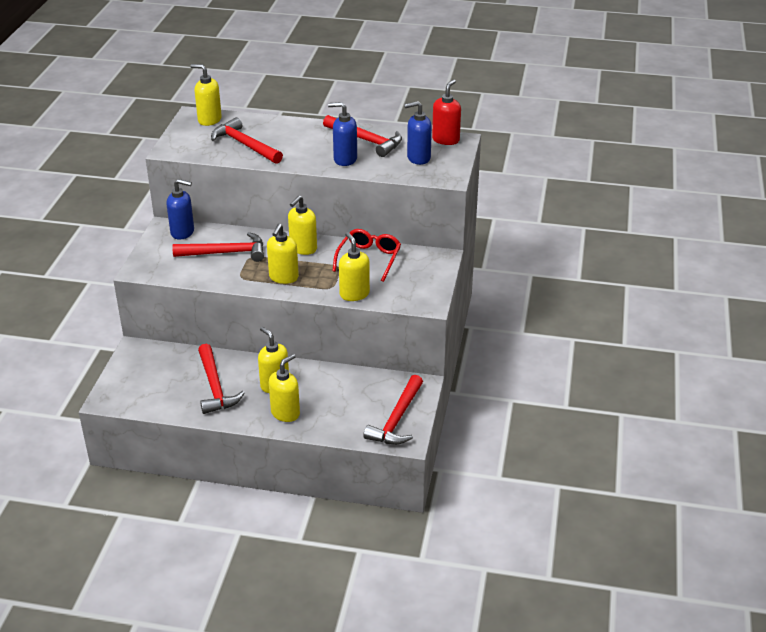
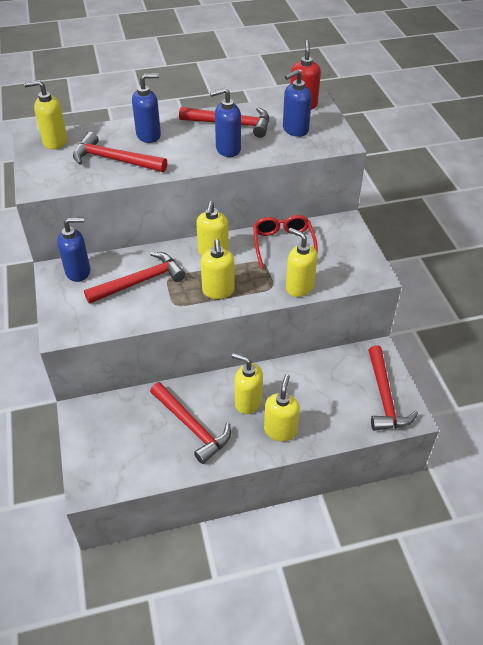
camera: 25 degrees left, 10 degrees up
(288, 133) = (149, 135): none -> blue soap dispenser

